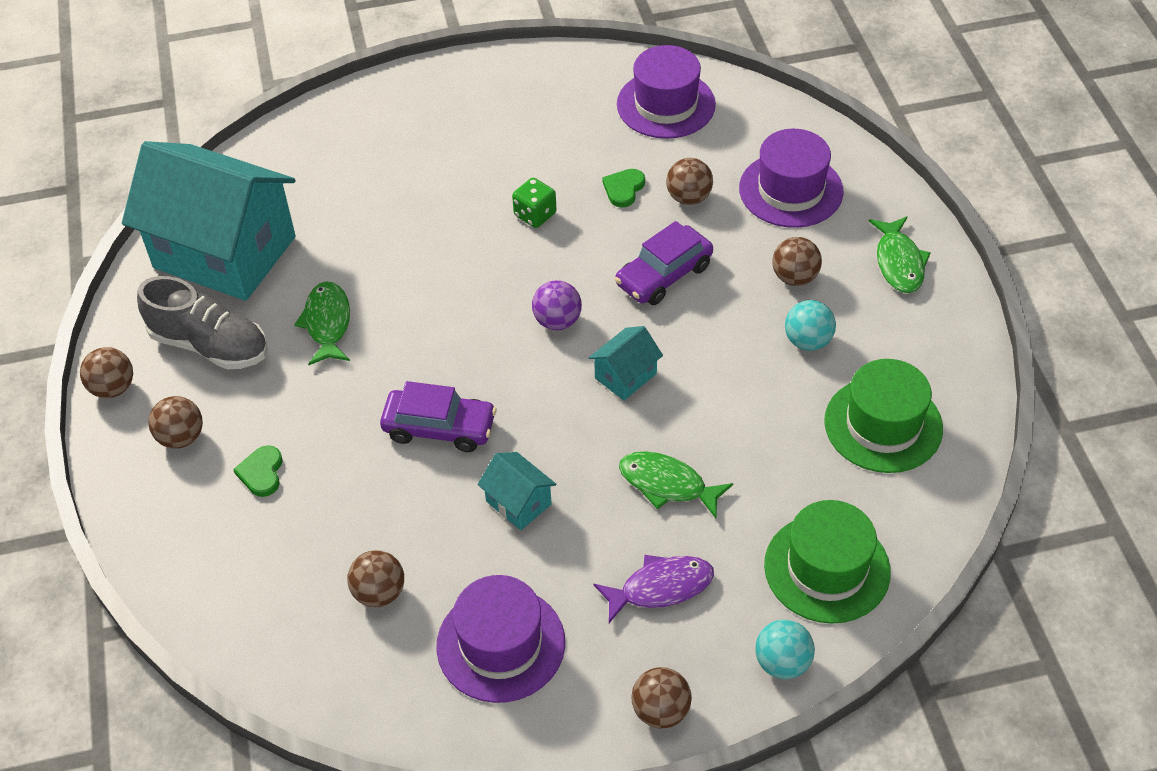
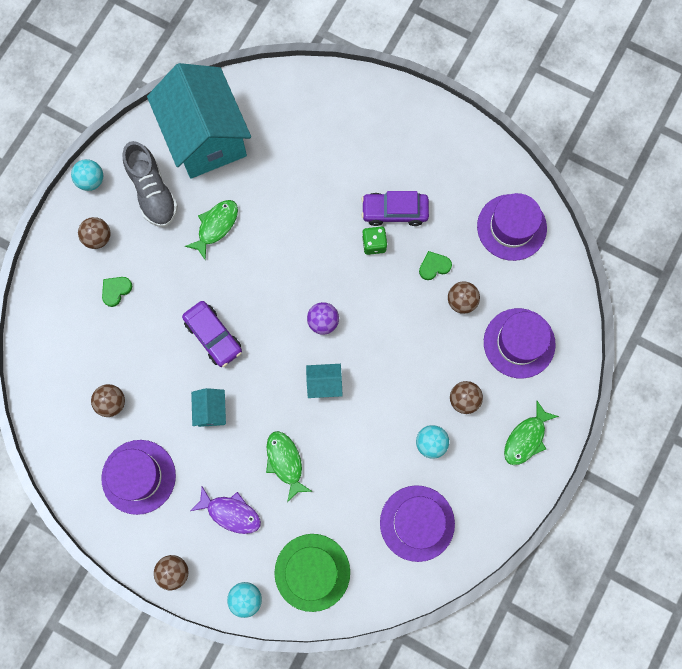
camera: 40 degrees right, 25 degrees up
(113, 388) = (91, 181): brown ball -> turquoise ball
(664, 275) = (400, 340): purple car -> purple car (394, 212)
(883, 425) = (417, 523): green hat -> purple hat

